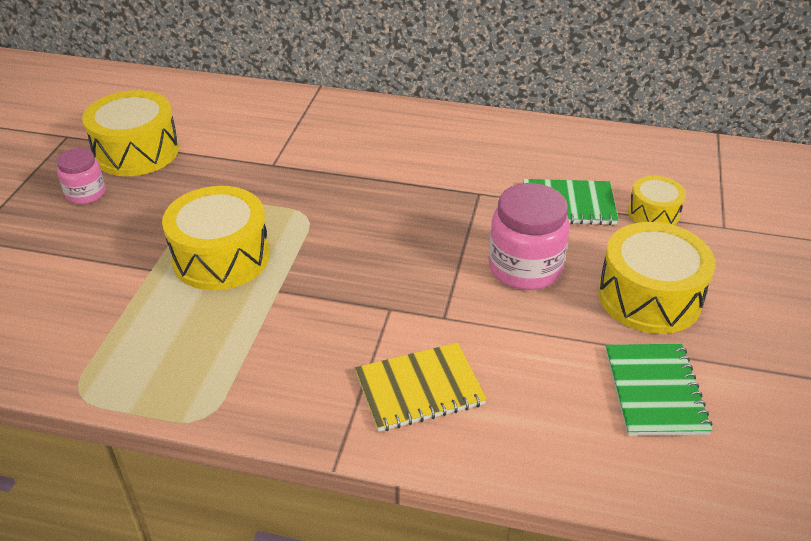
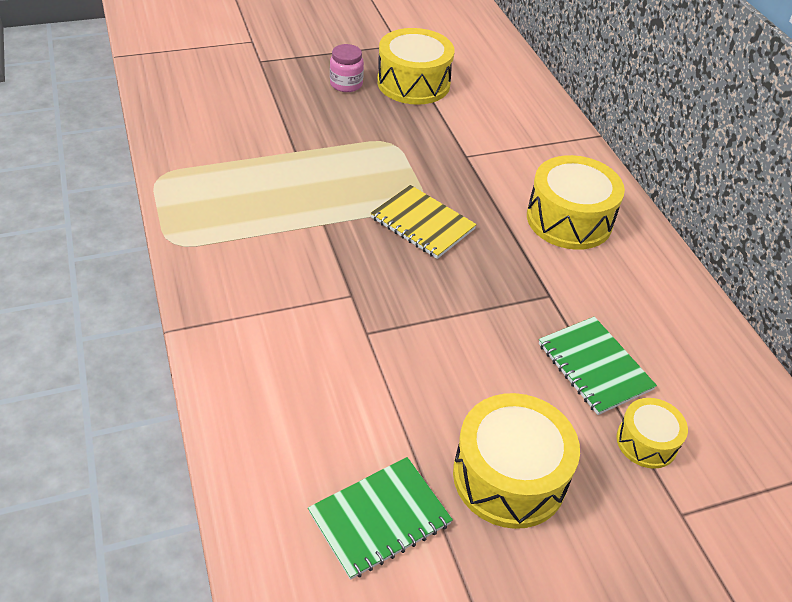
camera: 55 degrees right, 5 degrees up
(221, 257) = (335, 178): yellow drum -> yellow drum (569, 219)
(419, 389) = (274, 349): yellow notebook -> yellow notebook (422, 223)
(524, 268) = (472, 365): pink jar -> none

